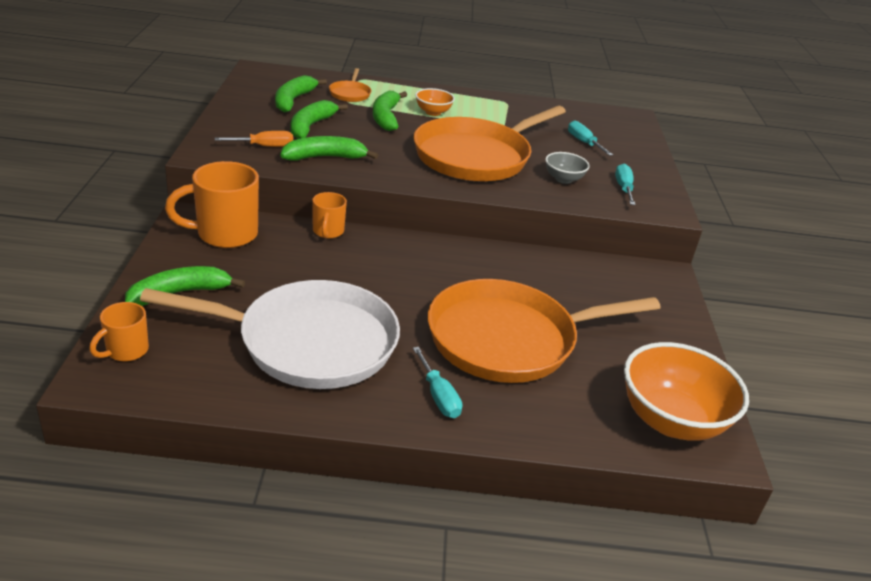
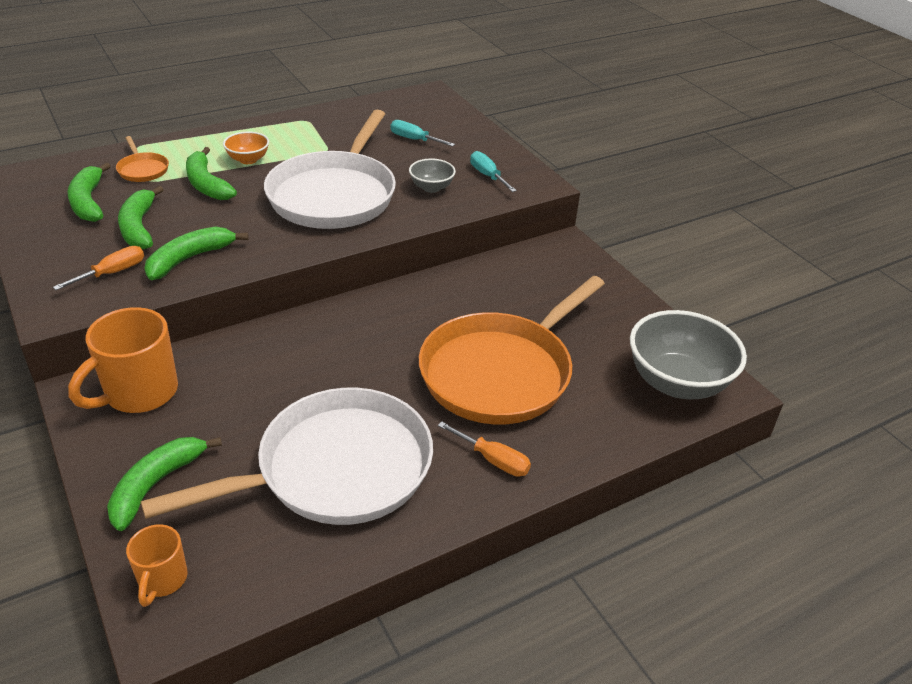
camera: 30 degrees left, 5 degrees up
(328, 232) = (243, 339): orange mug -> none
(438, 396) = (493, 460): turquoise screwdriver -> orange screwdriver
(476, 156) = (334, 195): orange pan -> white pan
(671, 420) = (677, 382): orange bowl -> grey bowl

